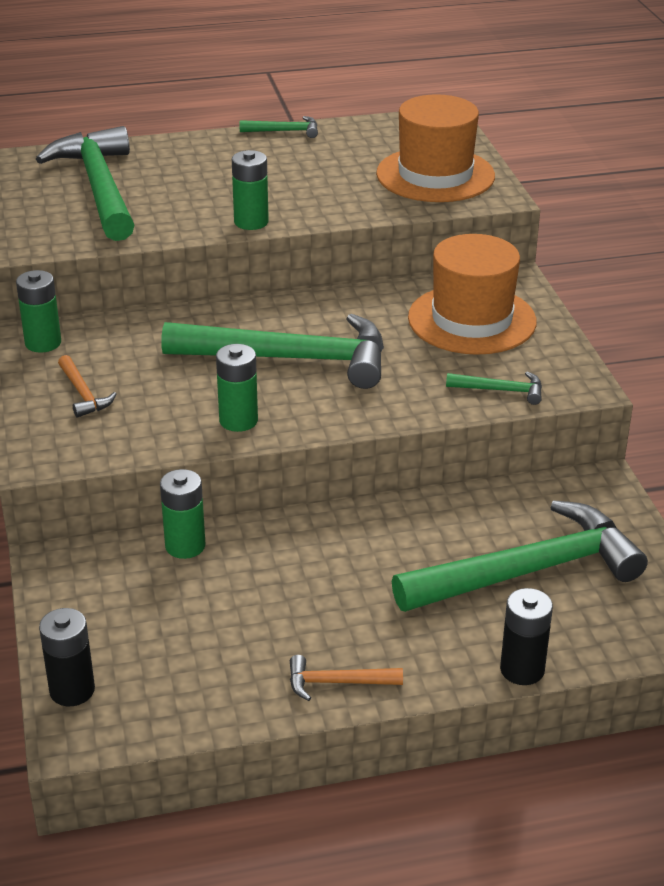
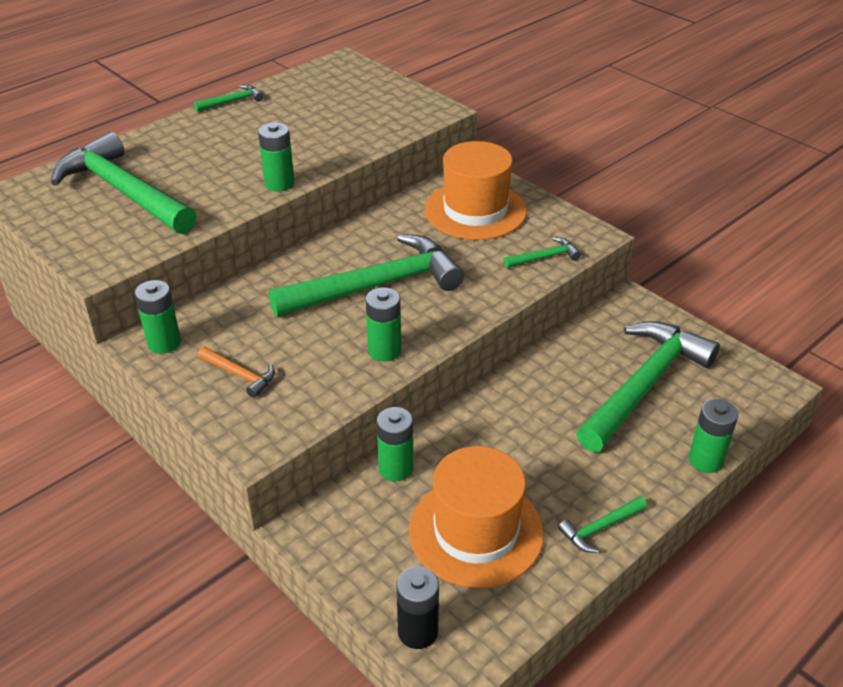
camera: 30 degrees left, 5 degrees up
(337, 682) = (600, 528): orange hammer -> green hammer
(435, 175) = (380, 106): orange hat -> orange hat (476, 531)
(522, 670) = (705, 460): black battery -> green battery

